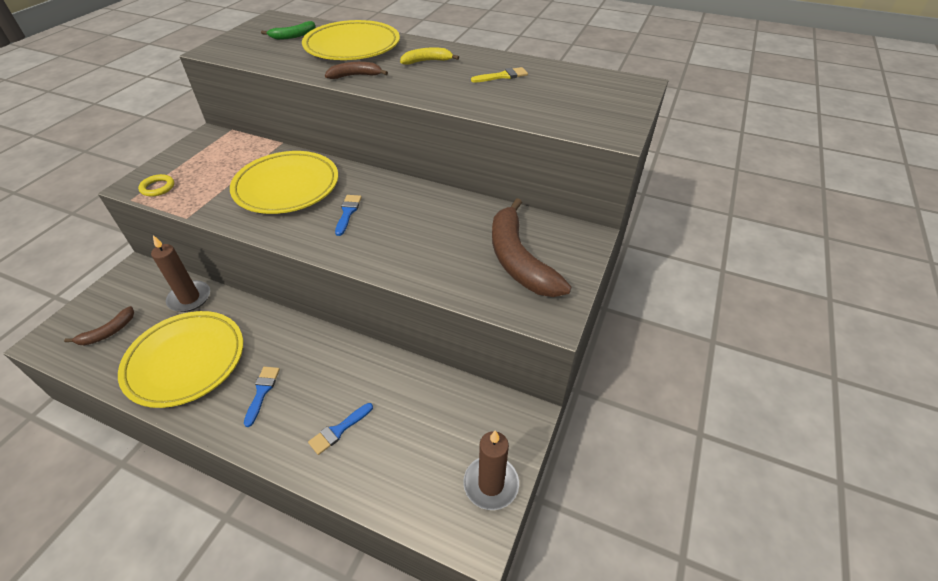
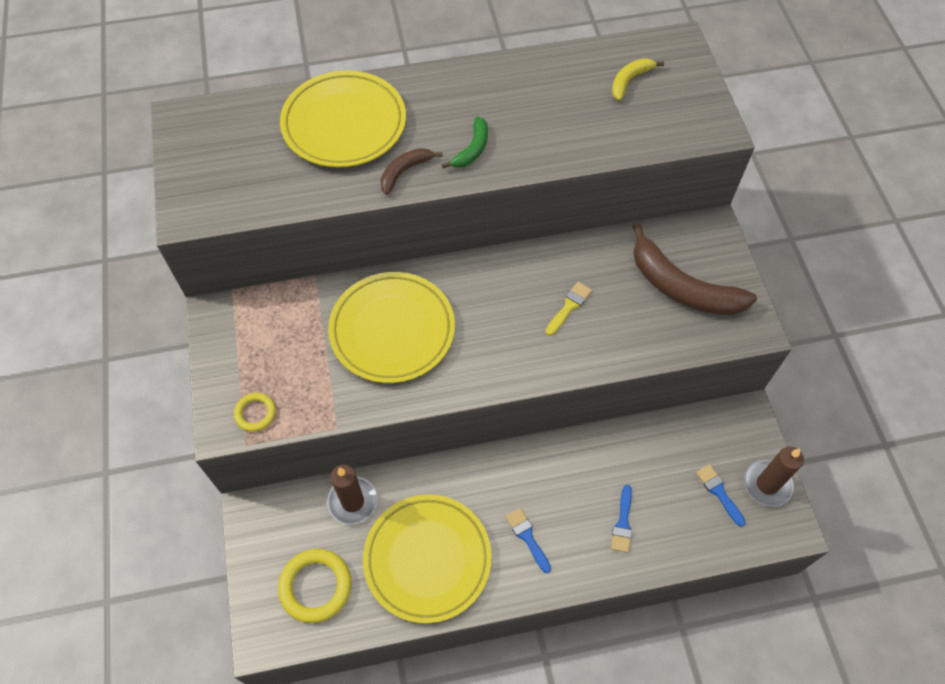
camera: 35 degrees left, 15 degrees up
(108, 332) = (315, 586): brown banana -> yellow ring
(293, 36) = (252, 139): green banana -> green banana (472, 149)
(348, 212) = (487, 325): blue brush -> blue brush (719, 492)
(427, 61) = (452, 108): yellow banana -> yellow banana (629, 81)
(502, 76) = (549, 94): yellow brush -> yellow brush (569, 306)

